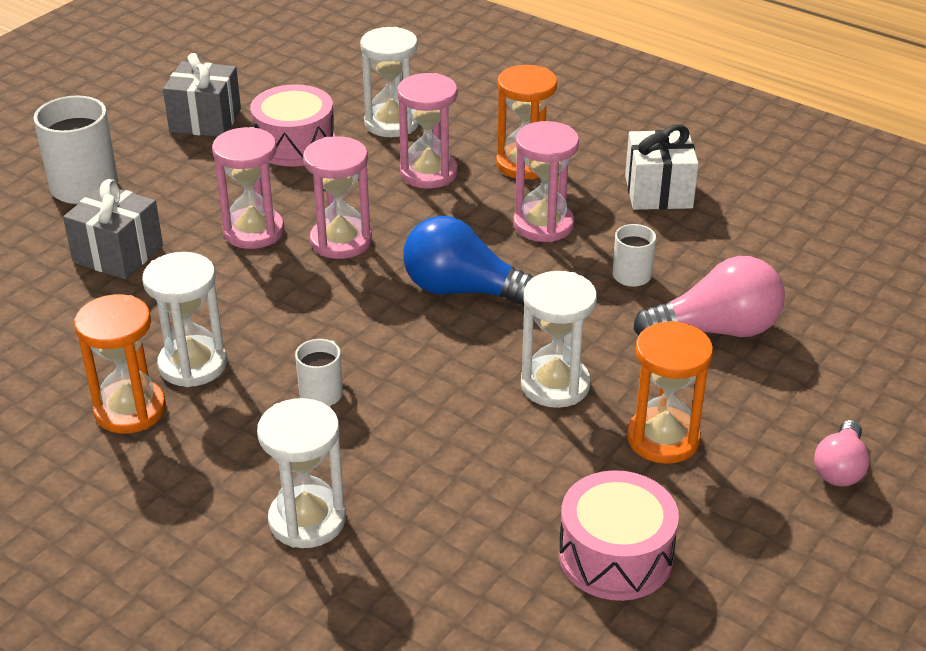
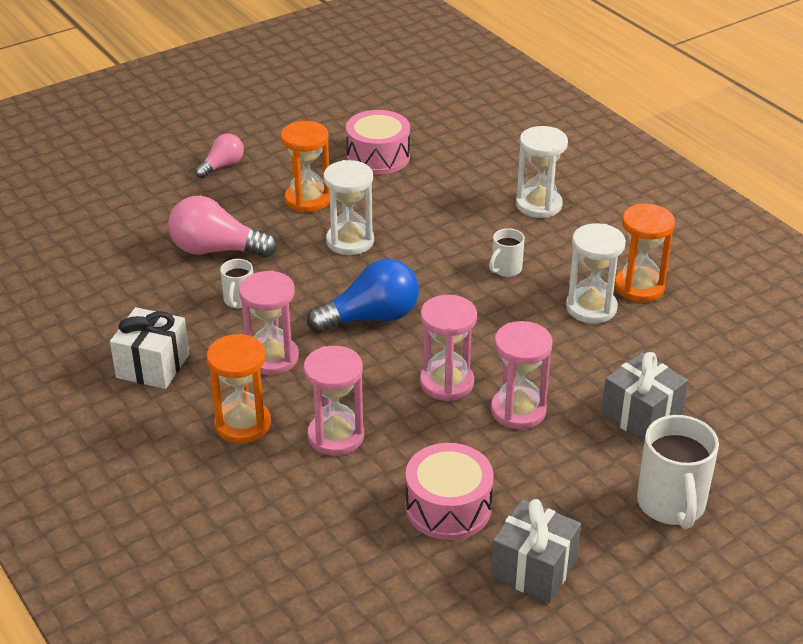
camera: 160 degrees left, 0 degrees up
(391, 123) = (338, 511): white hourglass -> none
(463, 290) = (371, 318): blue light bulb -> blue light bulb turned 60 degrees counterclockwise

